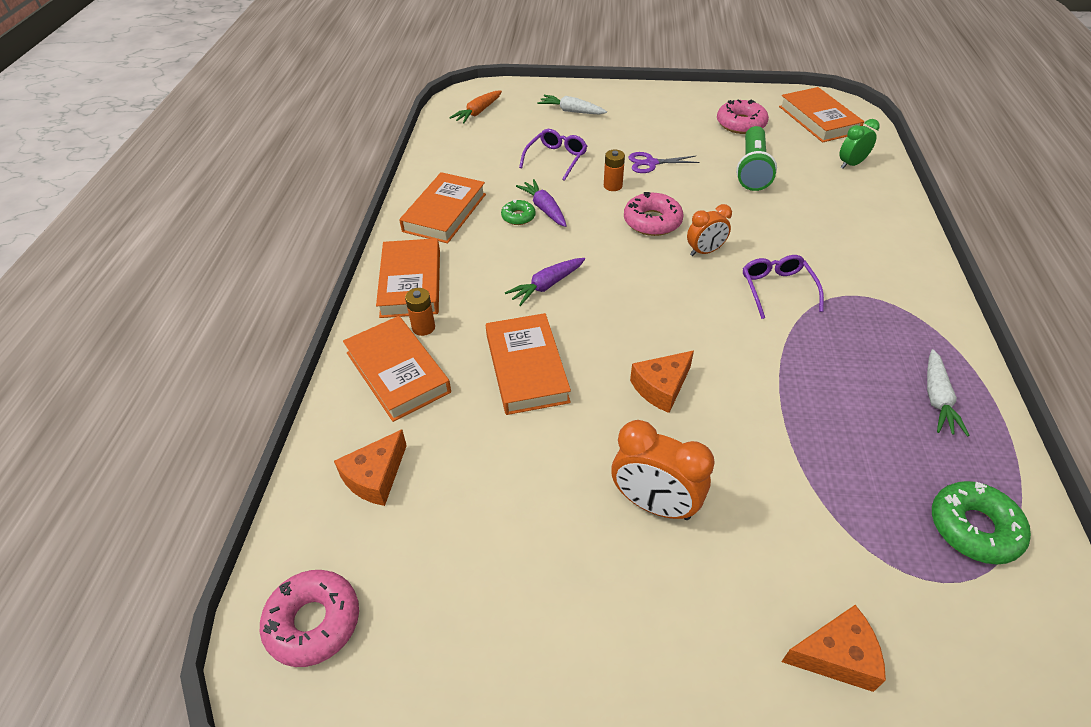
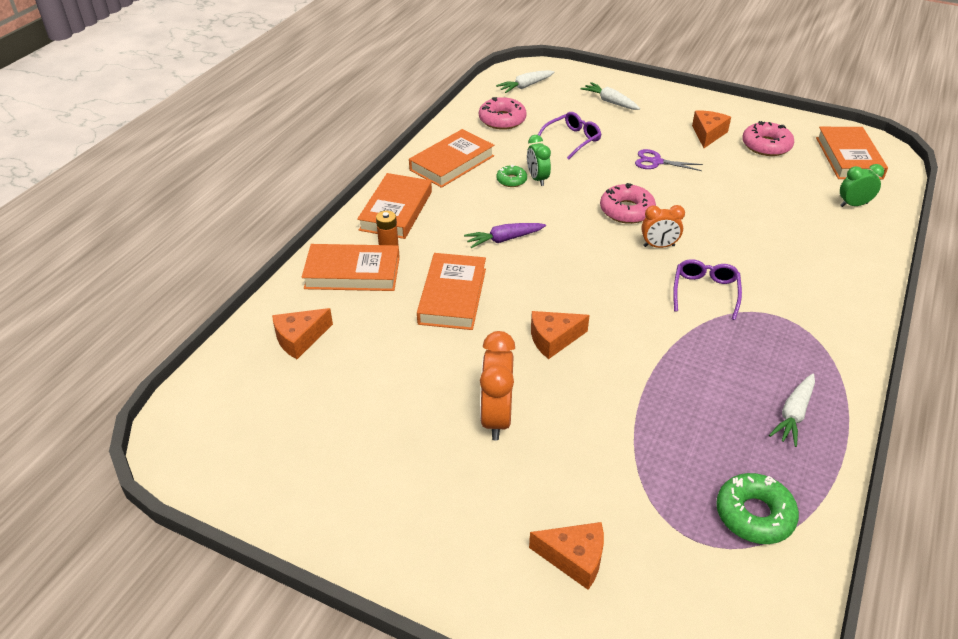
camera: 20 degrees right, 5 degrees down
(313, 622) = (214, 415): pink donut -> pink donut (502, 120)
(398, 372) = (352, 273): orange book -> orange book turned 75 degrees counterclockwise
(478, 112) = (525, 86): orange carrot -> white carrot
(544, 209) = (537, 179): purple carrot -> green clock
(613, 186) = (609, 173): orange battery -> none
(654, 504) = (496, 418): orange clock -> orange clock turned 45 degrees clockwise
(682, 124) = (708, 134): none -> orange cheese
(752, 169) = (750, 188): green flashlight -> none

